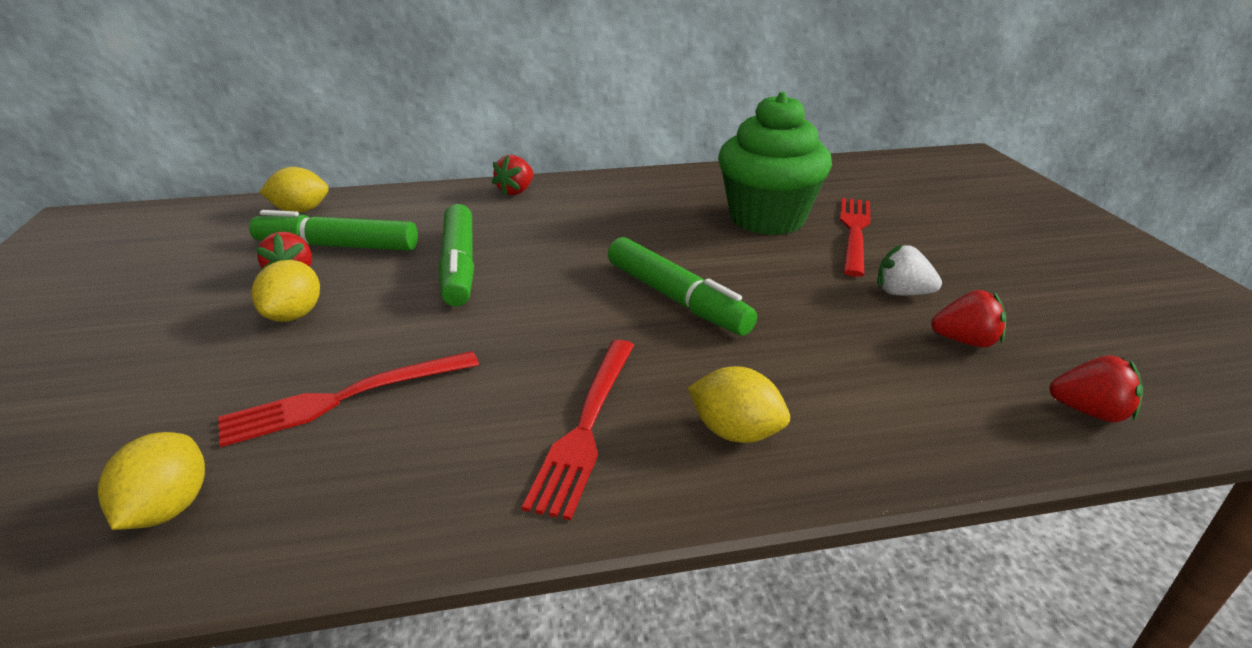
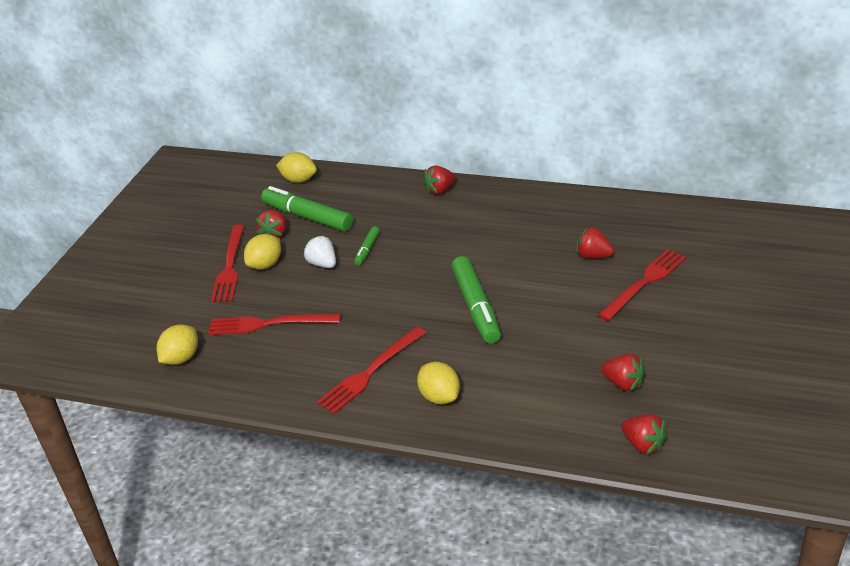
camera: 30 degrees right, 5 degrees up
(225, 330) = (229, 266): none -> red fork
(458, 266) = (367, 250): green marker -> green marker, size x0.50
(767, 219) = (593, 256): green cupcake -> red strawberry
(902, 293) = (622, 340): white strawberry -> white strawberry (322, 264)

